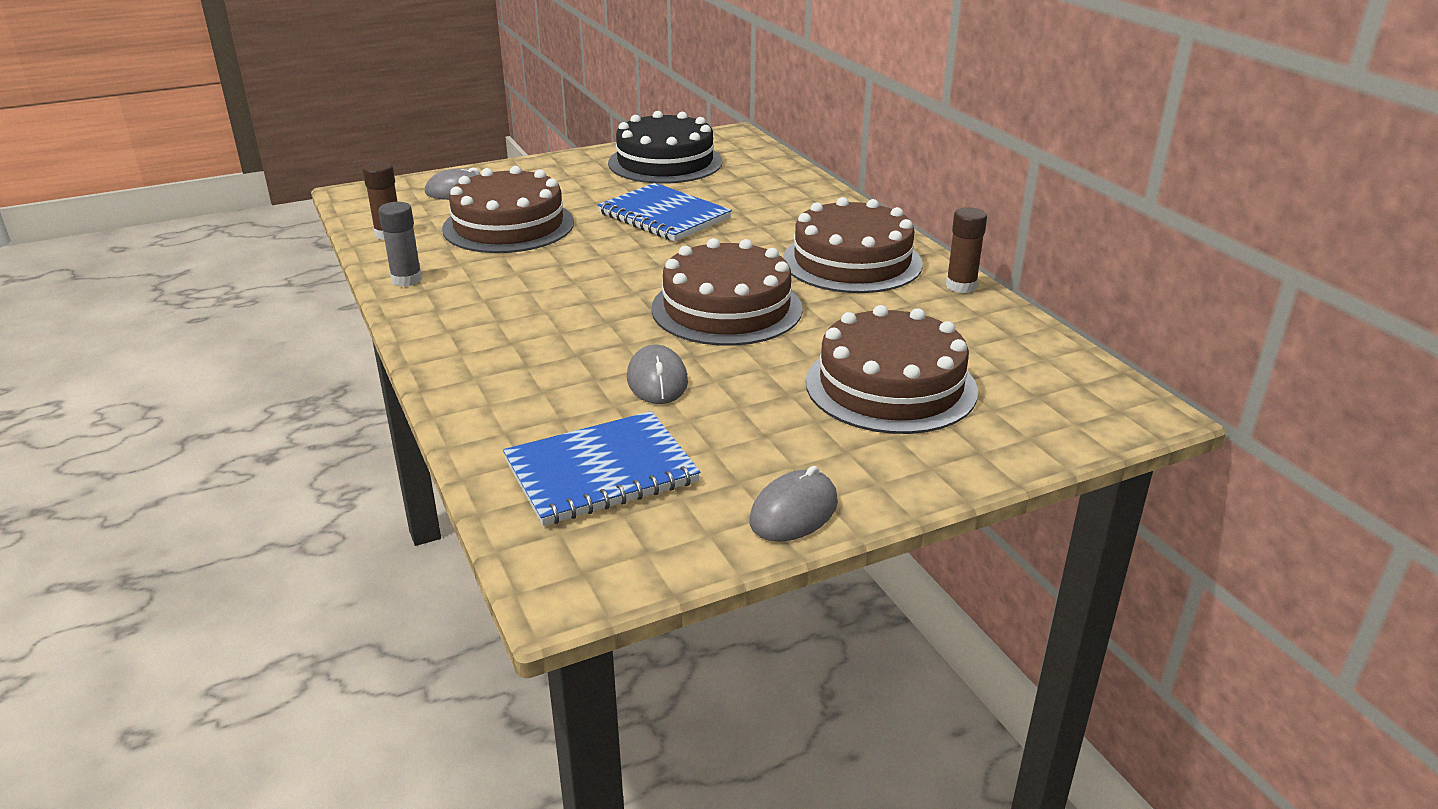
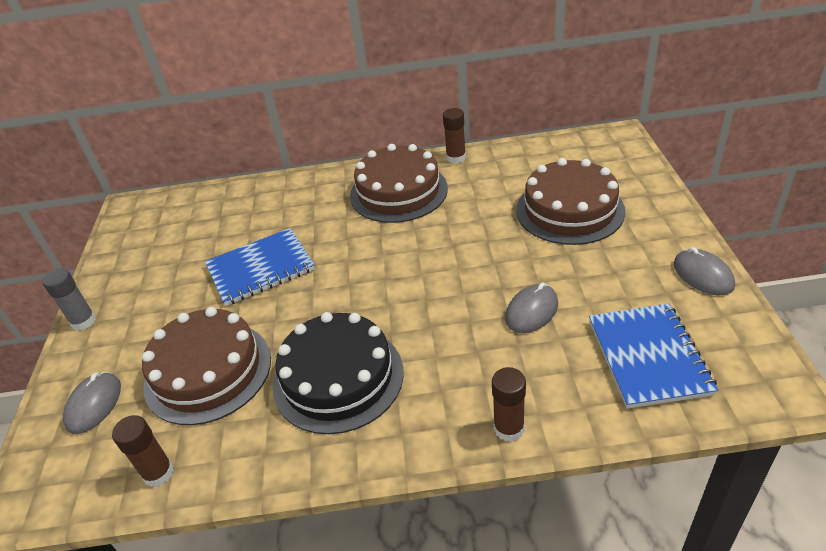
camera: 65 degrees left, 10 degrees up
(406, 279) = (279, 461): grey glue stick -> grey glue stick (83, 321)
(464, 388) = (509, 428): none -> brown glue stick
(657, 380) = (531, 311): grey mouse -> grey mouse turned 60 degrees counterclockwise
(665, 162) = (152, 252): black cake -> black cake (338, 378)
(726, 308) = (439, 260): brown cake -> none

